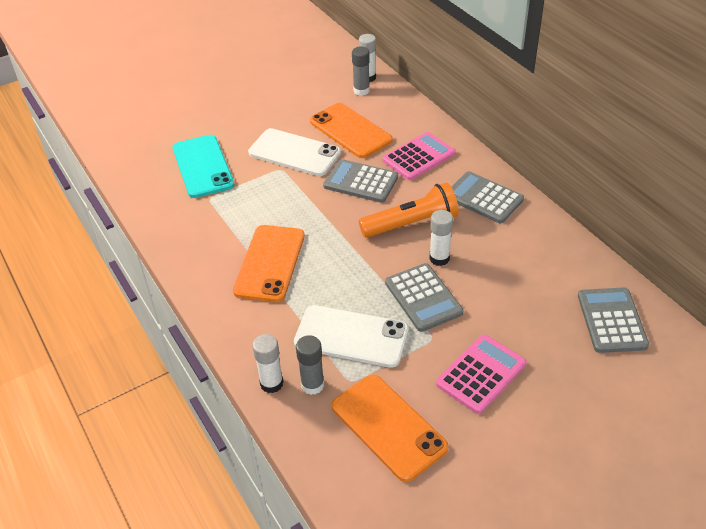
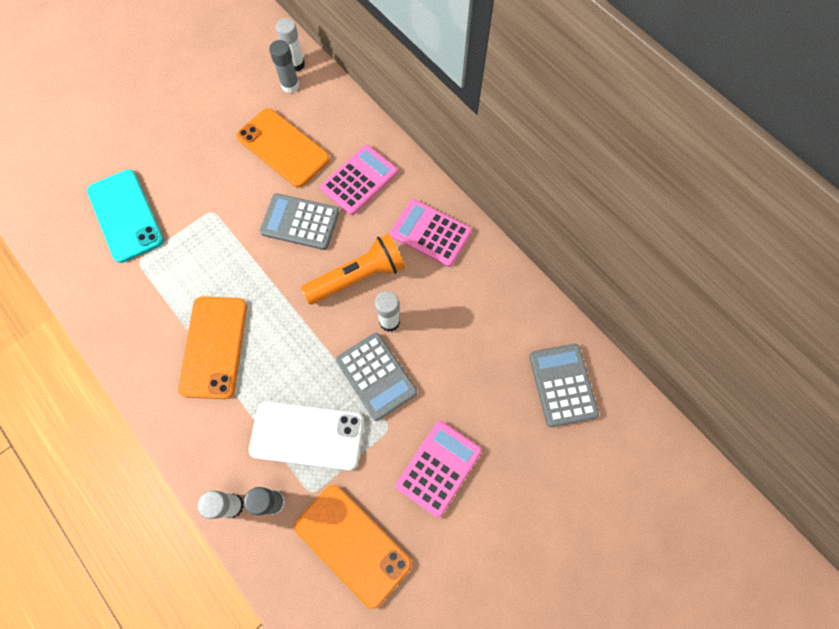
camera: 10 degrees left, 25 degrees up
(294, 153) = (225, 186): white phone -> none
(484, 198) = (430, 233): grey calculator -> pink calculator

